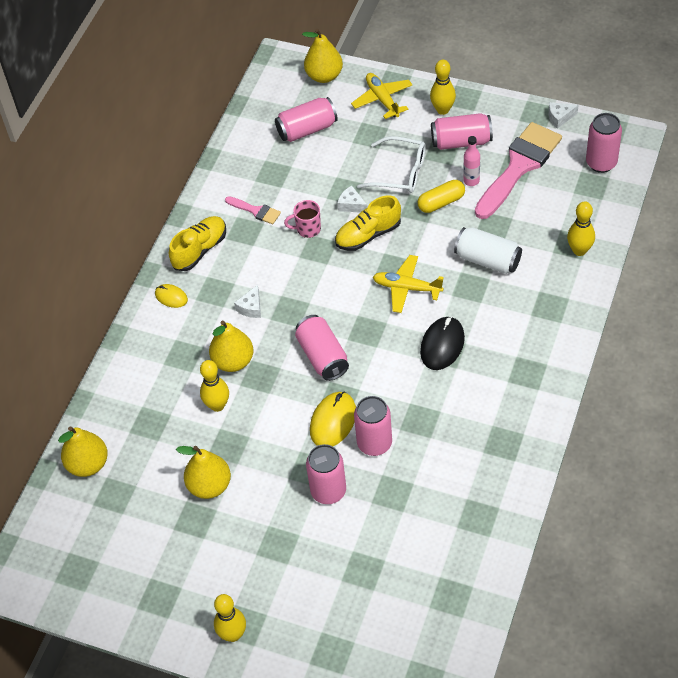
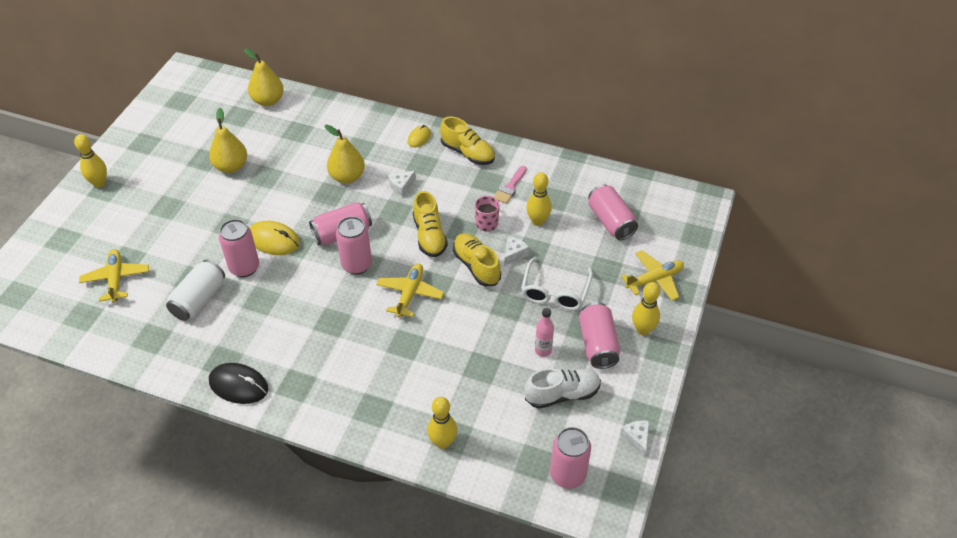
camera: 85 degrees right, 5 degrees down
(217, 405) = (305, 169): yellow bowling pin -> yellow bowling pin (538, 221)
(251, 308) = (401, 186): white cheese -> white cheese turned 60 degrees counterclockwise
(324, 76) = (684, 234): yellow pear -> none
(326, 277) = (429, 236): none -> yellow shoe
(328, 491) = (206, 237): pink can -> pink can (356, 265)
(395, 574) = (116, 279): none -> yellow plane
(441, 202) = (514, 324): yellow capsule -> none
(442, 345) = (340, 319): black mouse -> black mouse (238, 385)
(487, 260) = (437, 359): white can -> white can (199, 300)
(519, 167) = (562, 394): pink brush -> white shoe

